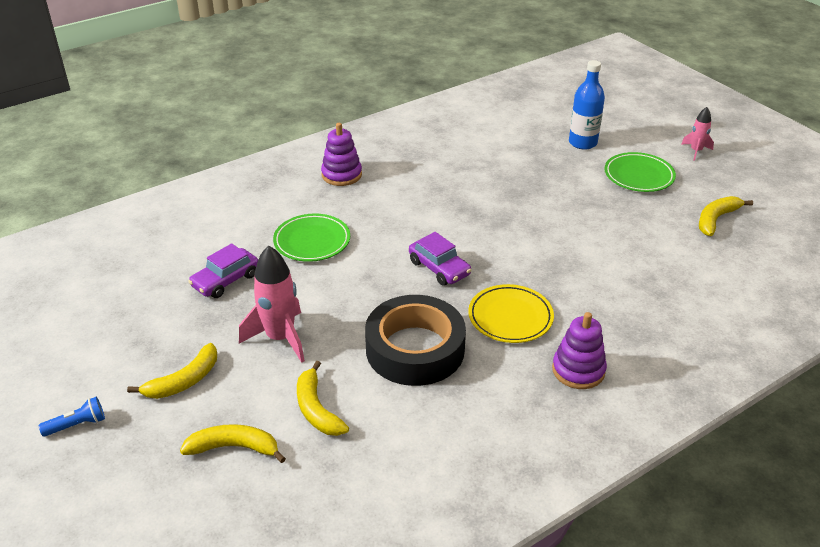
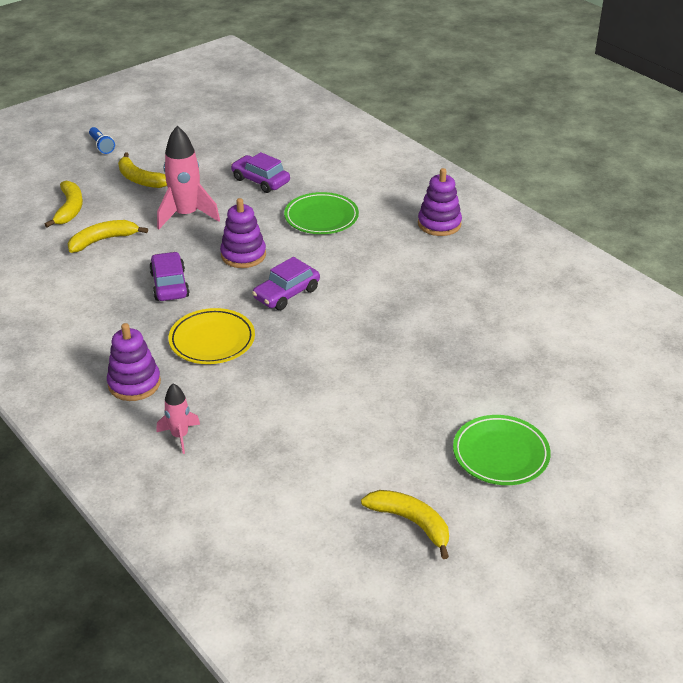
camera: 85 degrees right, 0 degrees up
(369, 295) = (243, 255): none -> purple stacking toy
(415, 349) = (169, 285): black tape -> purple car
(582, 143) = (569, 404): blue bottle -> none
(696, 151) = (587, 522): pink rocket -> pink rocket (180, 436)

